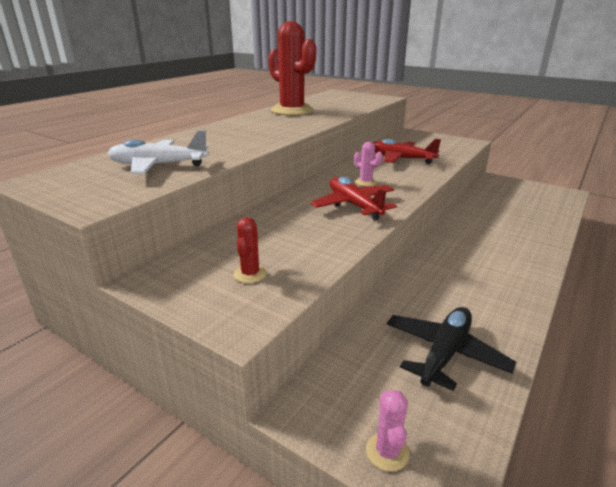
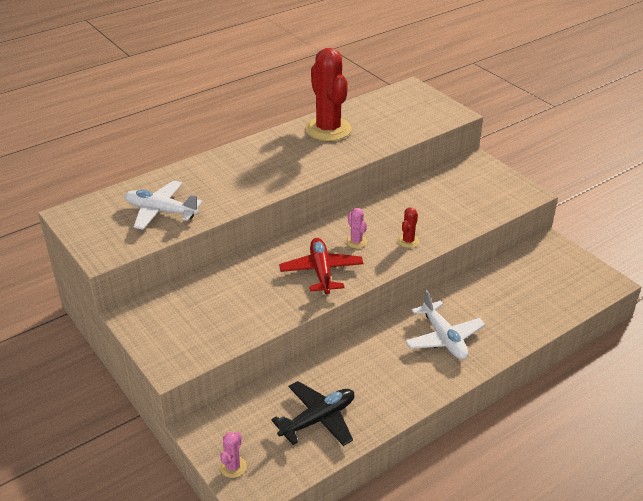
camera: 20 degrees right, 10 degrees up
(250, 274) = (197, 327): red cactus -> red cactus (408, 241)
(401, 159) = (421, 210): red plane -> none
(490, 250) = (443, 338): none -> white plane

